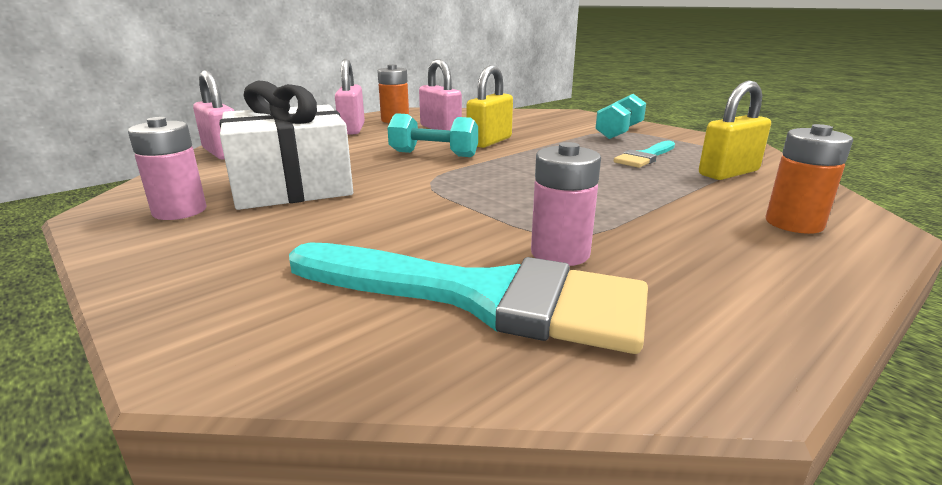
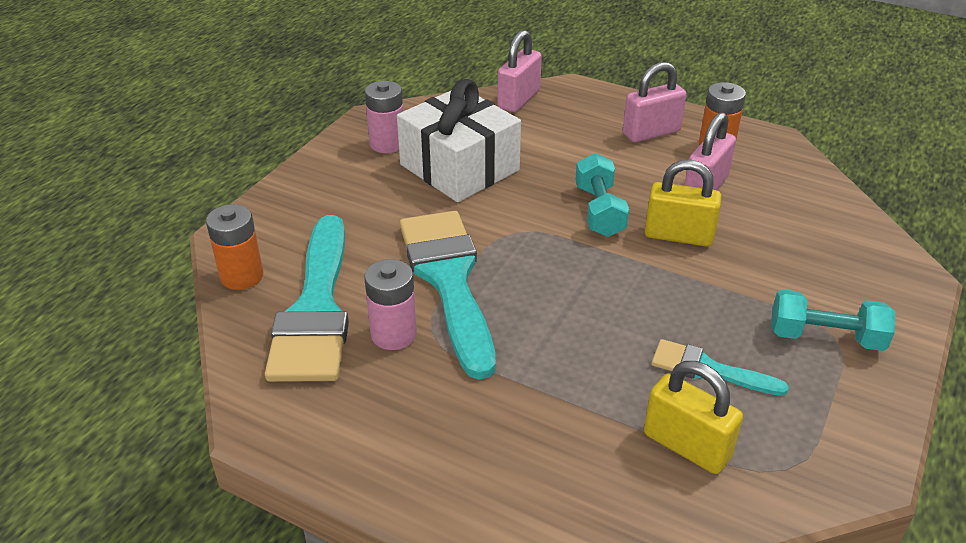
camera: 70 degrees right, 15 degrees up
(481, 215) = (449, 280): none -> turquoise brush
(794, 223) = (530, 485): orange battery -> orange battery (242, 276)

